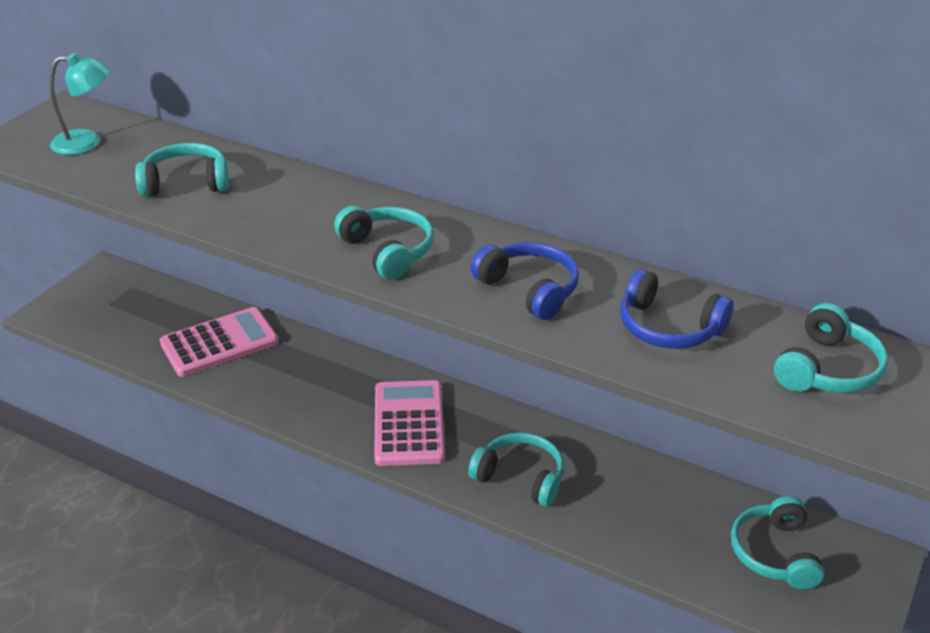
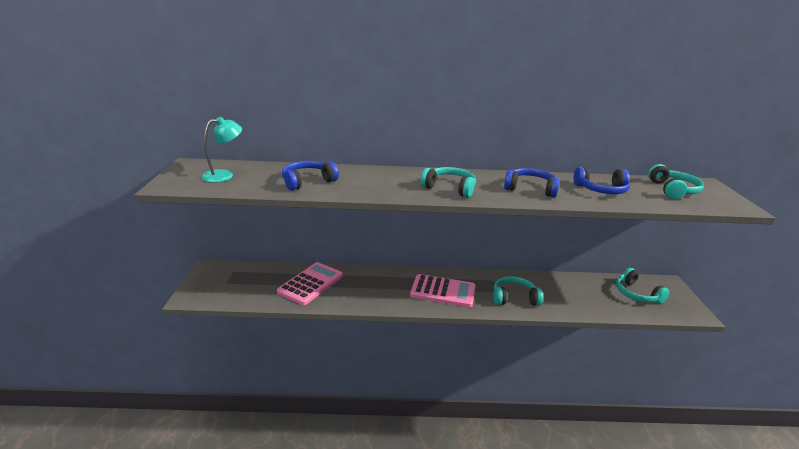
camera: 30 degrees left, 10 degrees down
(186, 183) = (307, 181): turquoise headphones -> blue headphones
(409, 424) = (443, 291): pink calculator -> pink calculator turned 135 degrees clockwise

